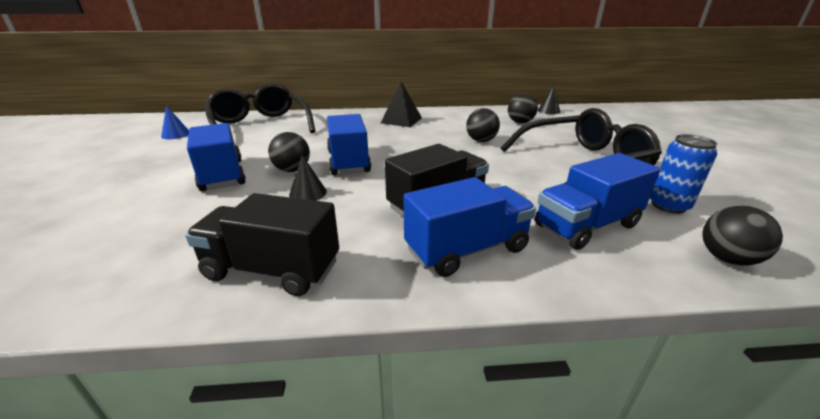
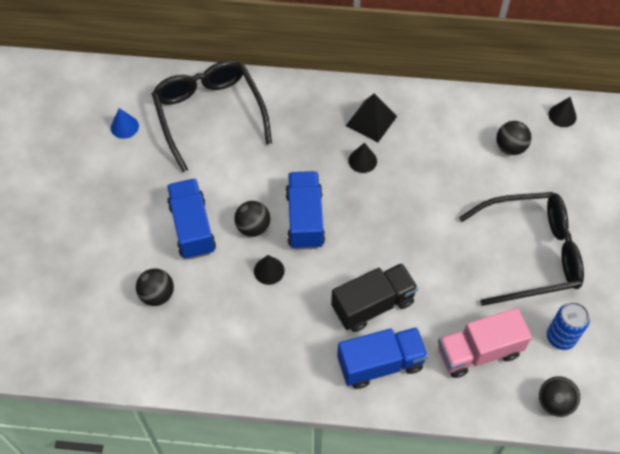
camera: 10 degrees right, 30 degrees up
(272, 269) = (250, 363): black truck -> none
(399, 134) = (362, 160): none -> black cone
(481, 141) = (447, 191): black ball -> black ball (157, 295)
(586, 225) = (478, 351): blue truck -> pink truck

